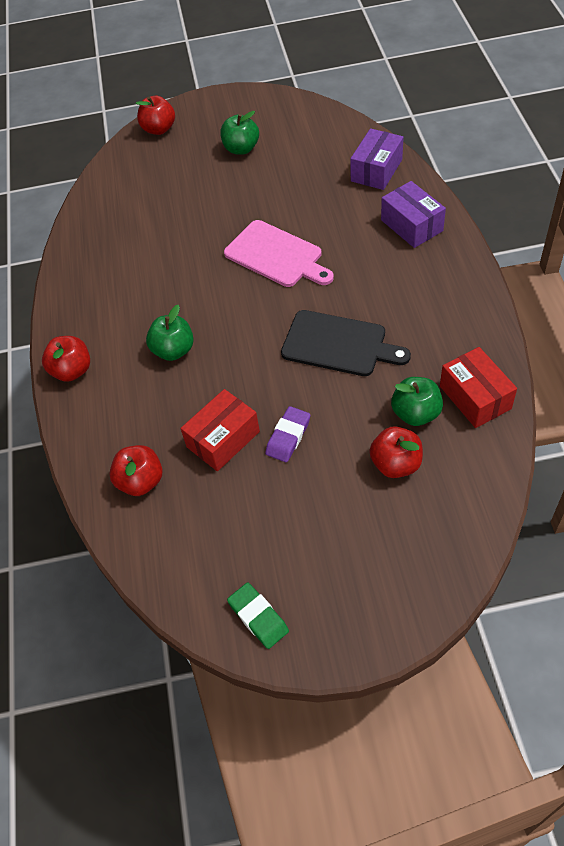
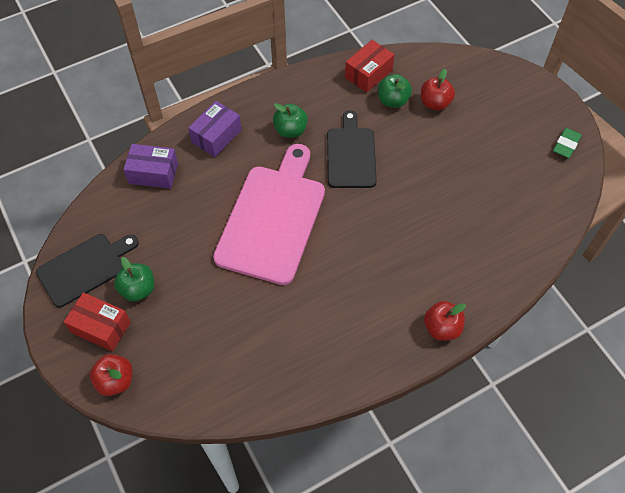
camera: 115 degrees left, 5 degrees up
(141, 481) = (512, 239): red apple -> none
(173, 350) = (394, 260): green apple -> green apple (290, 130)
(223, 439) = (458, 200): red box -> red box (101, 327)
(276, 255) = (273, 219): pink cutting board -> pink cutting board, size x1.63
(281, 117) = (85, 268): none -> black cutting board
(288, 437) = (439, 163): purple eraser -> none

